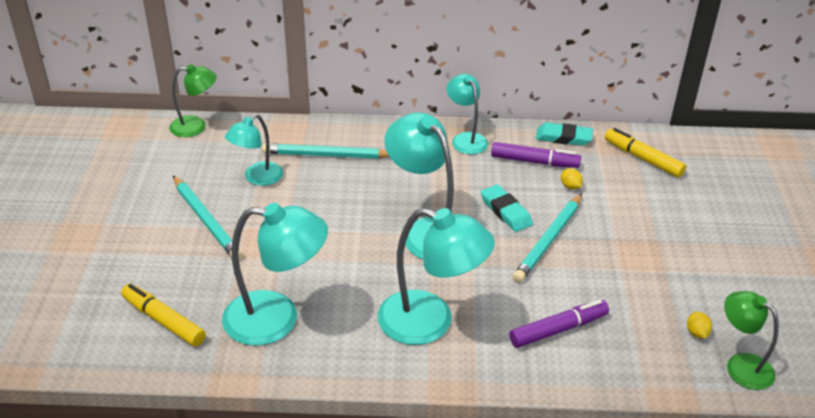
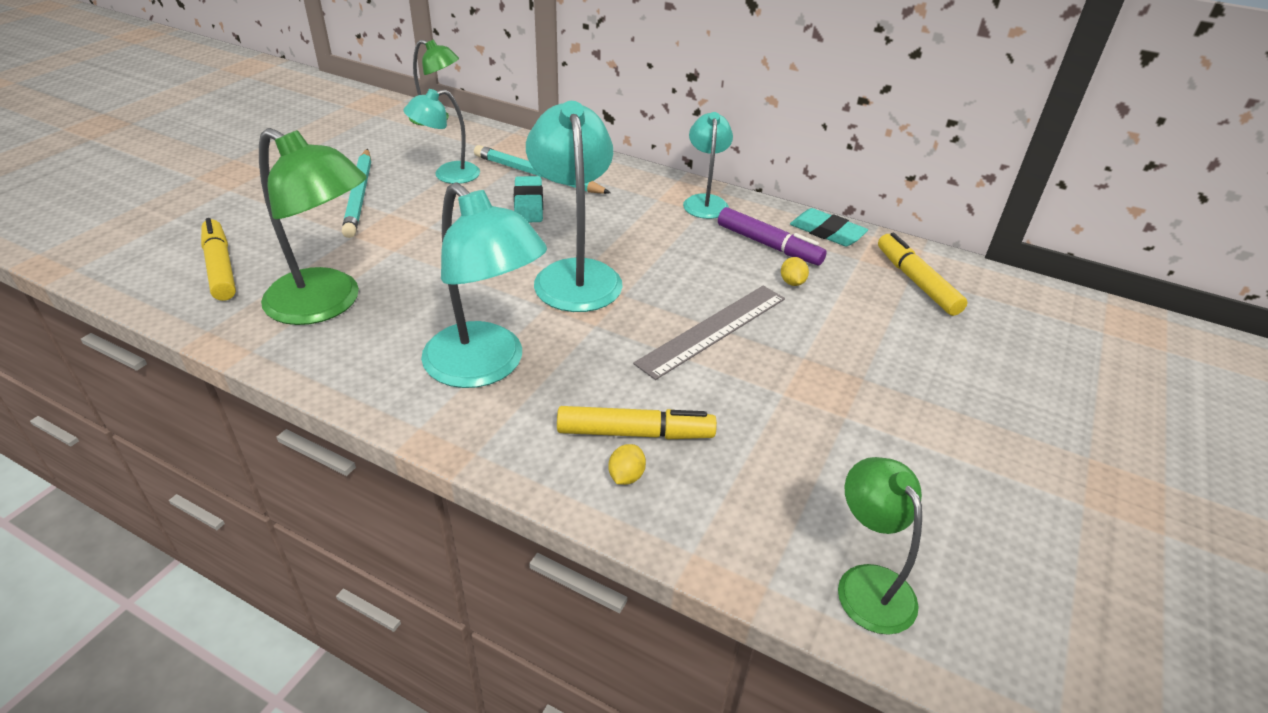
camera: 25 degrees right, 0 degrees up
(277, 319) = (327, 304): turquoise lamp -> green lamp
(505, 211) = (686, 283): turquoise eraser -> turquoise eraser (528, 204)
(548, 240) = (713, 330): turquoise pencil -> grey ruler
(558, 330) = (635, 433): purple marker -> yellow marker
(697, 333) = (831, 511): yellow lemon -> yellow lemon (626, 476)

